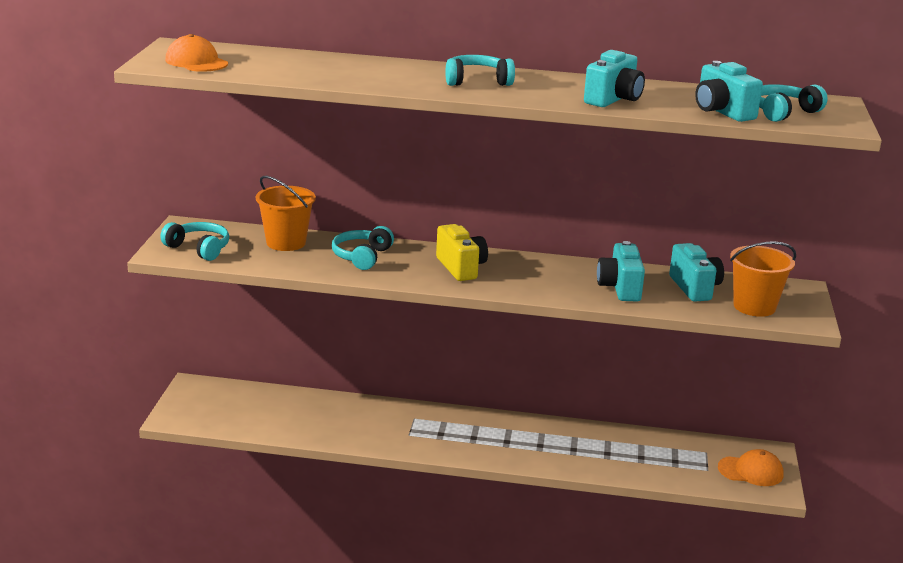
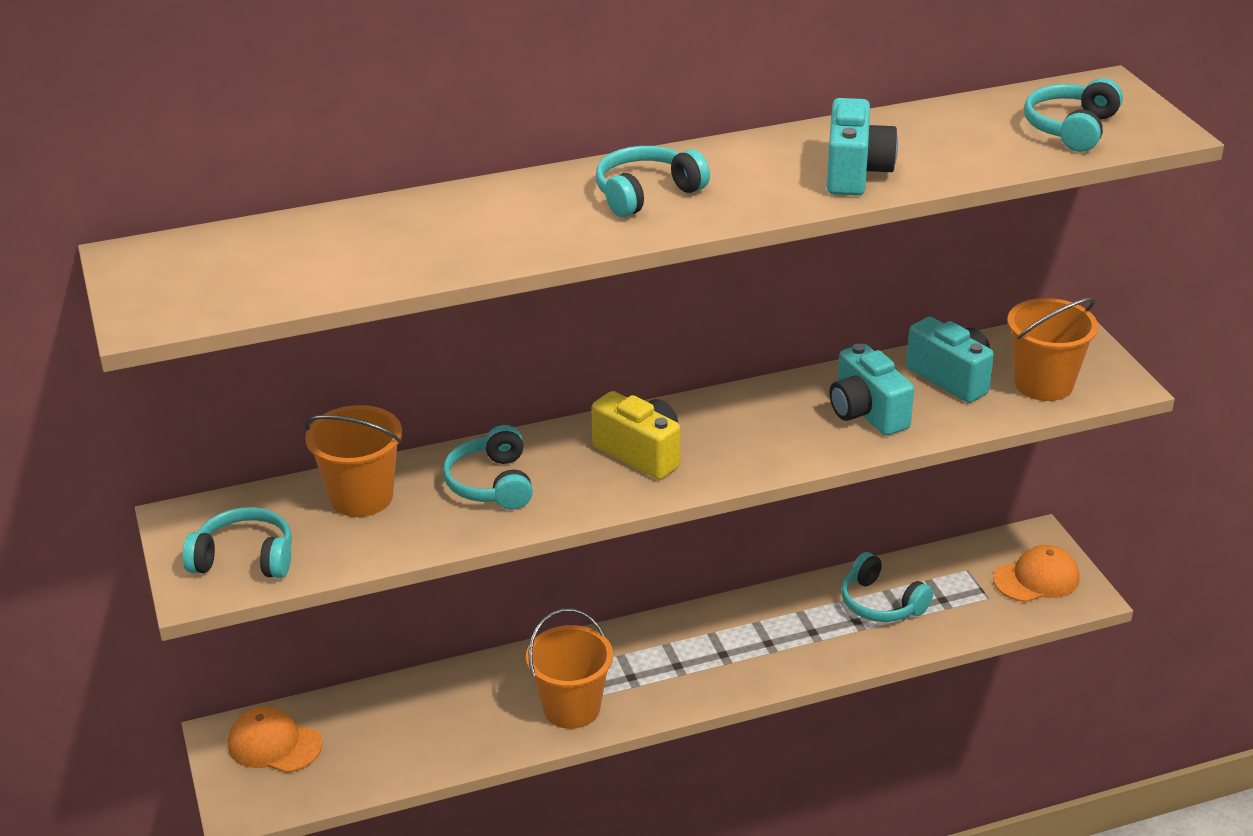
camera: 25 degrees left, 10 degrees up
(196, 62) = (206, 288): orange cap -> orange cap (274, 744)
(392, 436) = (571, 708): none -> orange bucket
(631, 450) = (881, 603): none -> turquoise headphones
(722, 112) = (1004, 153): turquoise camera -> none

